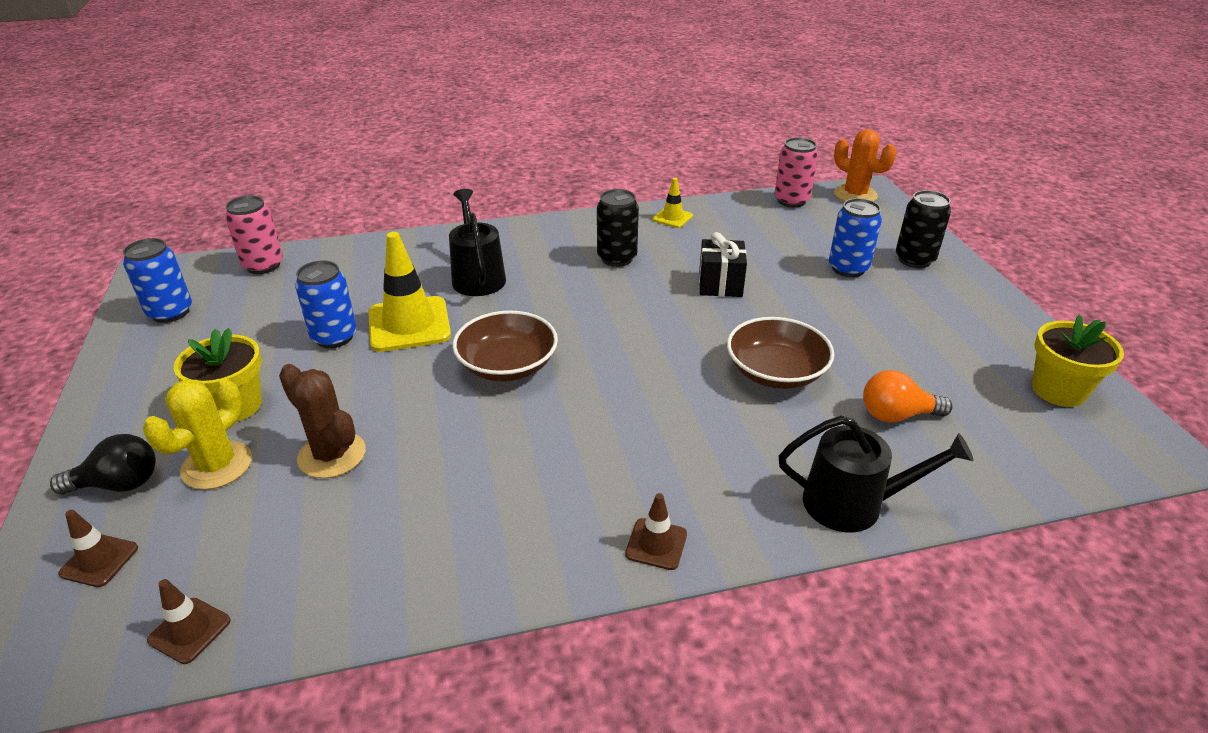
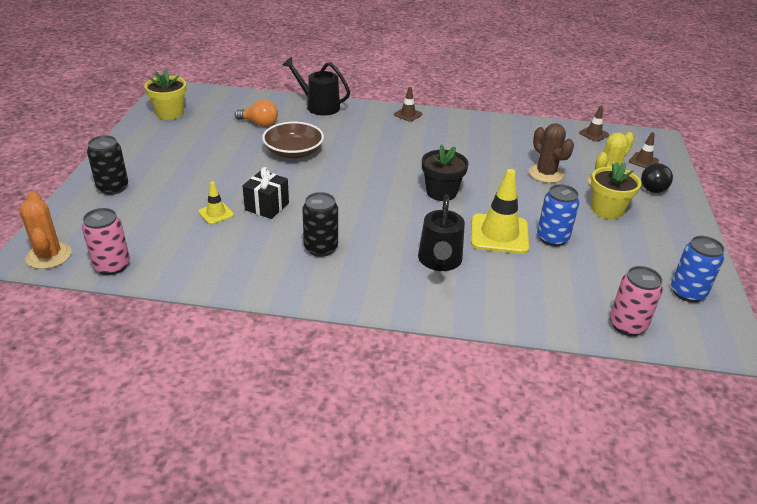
camera: 160 degrees left, 0 degrees up
(119, 484) = (653, 187): black light bulb -> black light bulb turned 75 degrees counterclockwise
(507, 365) = (441, 192): brown bowl -> black flower pot
(672, 218) = (237, 277): yellow traffic cone -> yellow traffic cone (216, 213)
(848, 268) = (167, 194): blue can -> none

